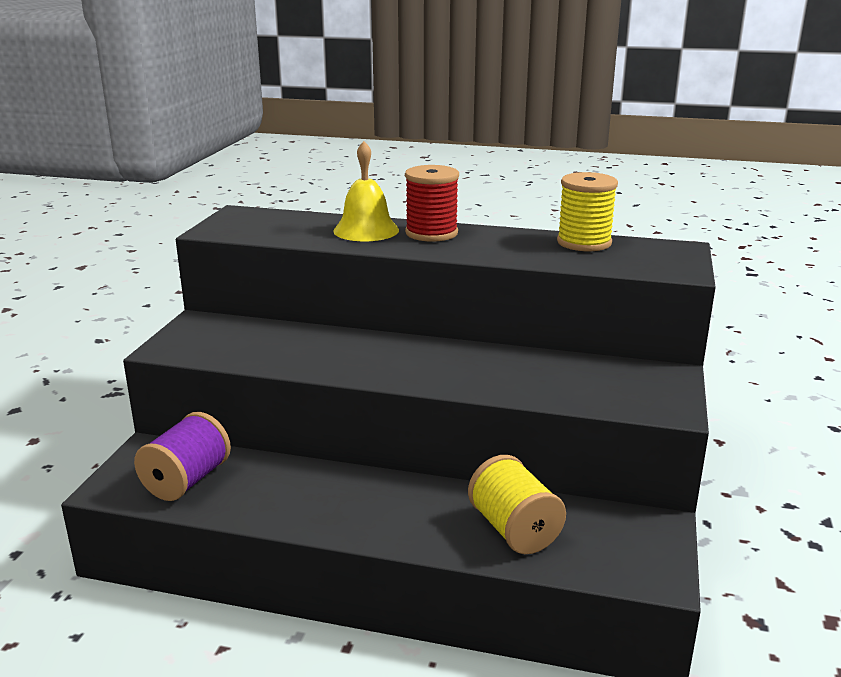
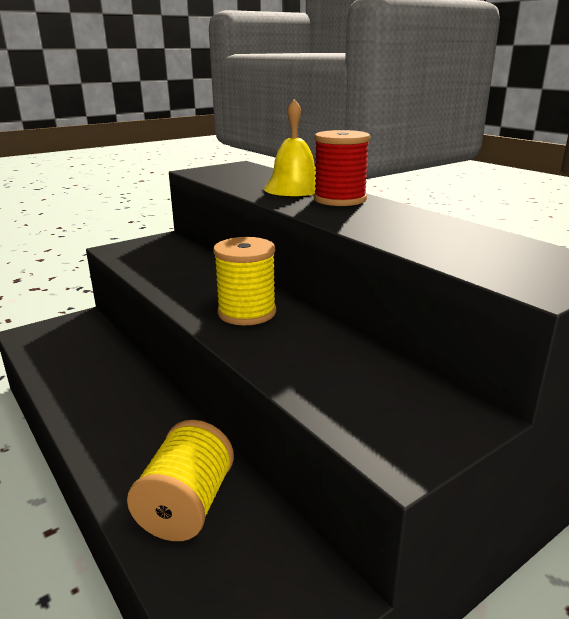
camera: 40 degrees right, 0 degrees up
(187, 481) = (65, 347): purple spool -> none
(584, 242) = (472, 235): yellow spool -> yellow spool (247, 312)

